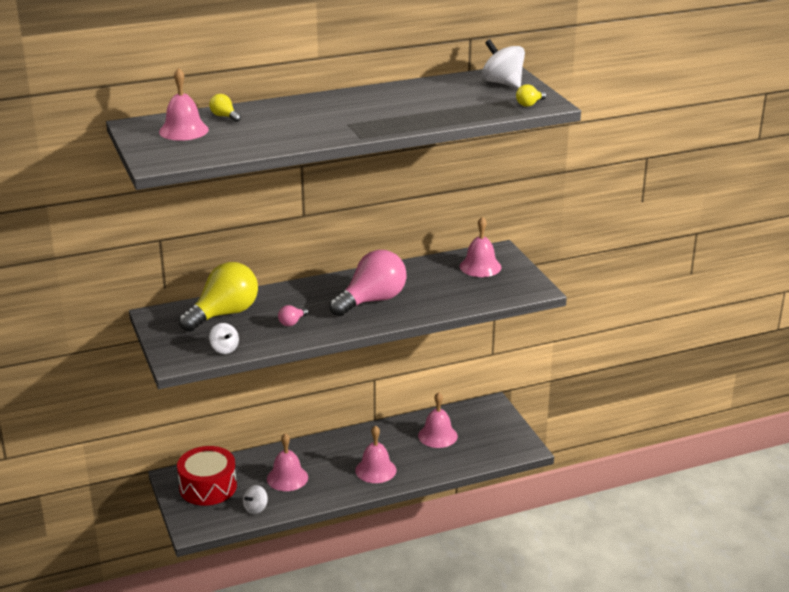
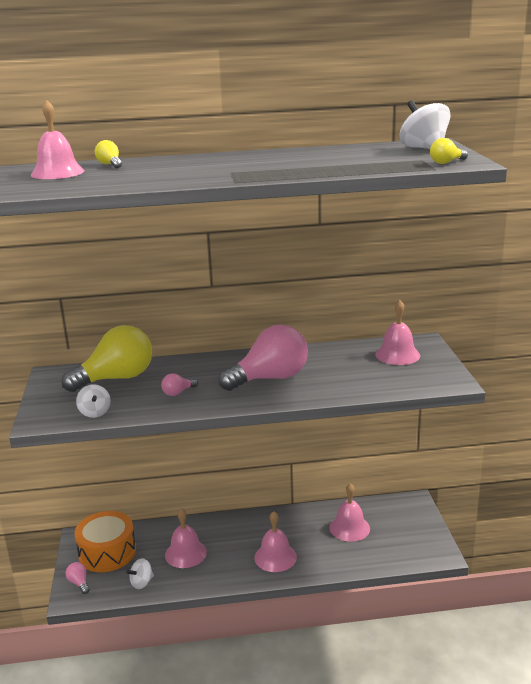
camera: 15 degrees right, 5 degrees down
(193, 517) = (79, 583): none -> pink light bulb
(208, 487) = (107, 552): red drum -> orange drum

